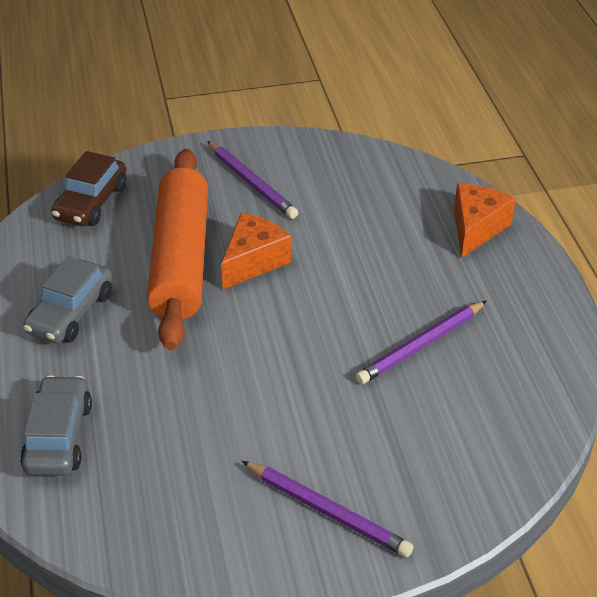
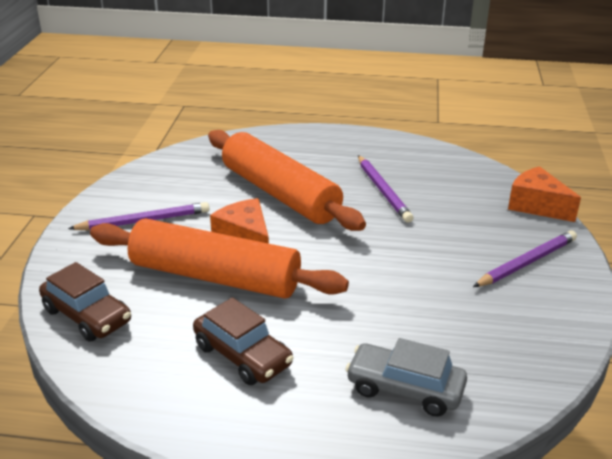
camera: 70 degrees left, 10 degrees down
(71, 313) = (242, 355): grey car -> brown car
(360, 261) = (280, 193): none -> orange rolling pin
(476, 228) = (279, 144): orange cheese -> orange cheese (537, 206)

